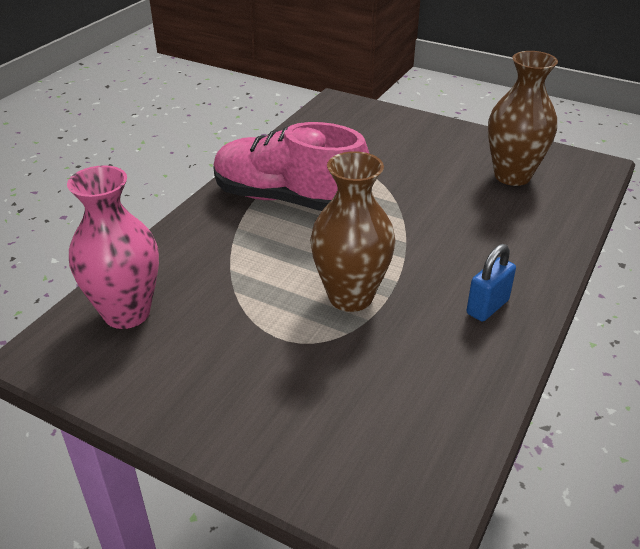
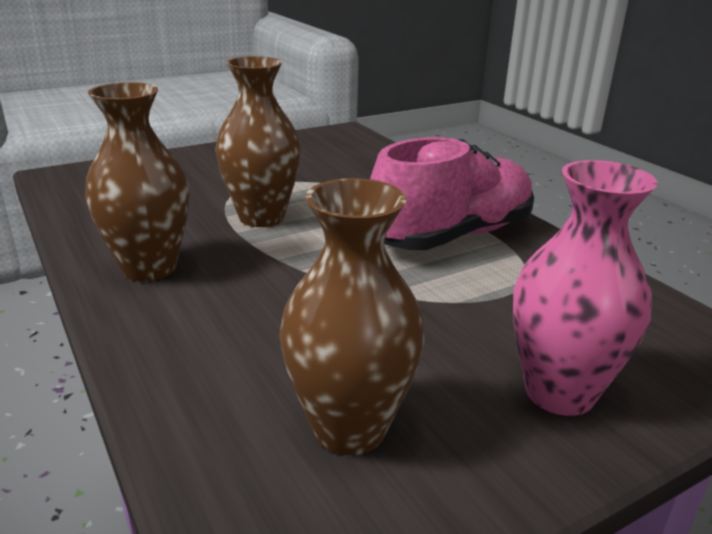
camera: 120 degrees right, 10 degrees down
(127, 313) = (353, 152): pink vase -> pink vase (559, 392)
(487, 307) = (149, 268): blue padlock -> brown vase

